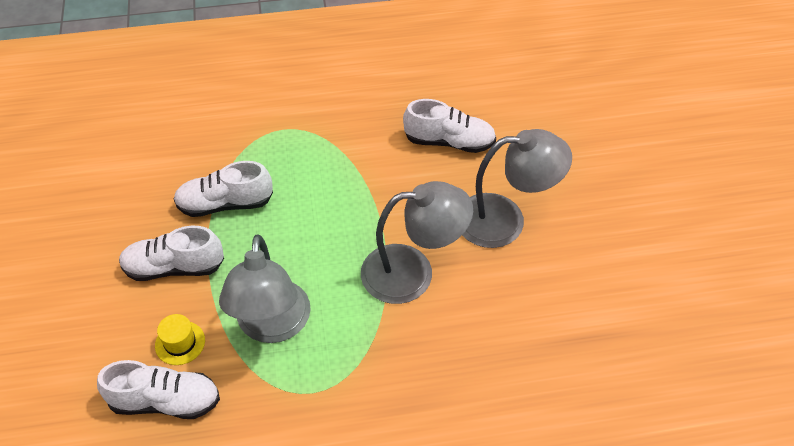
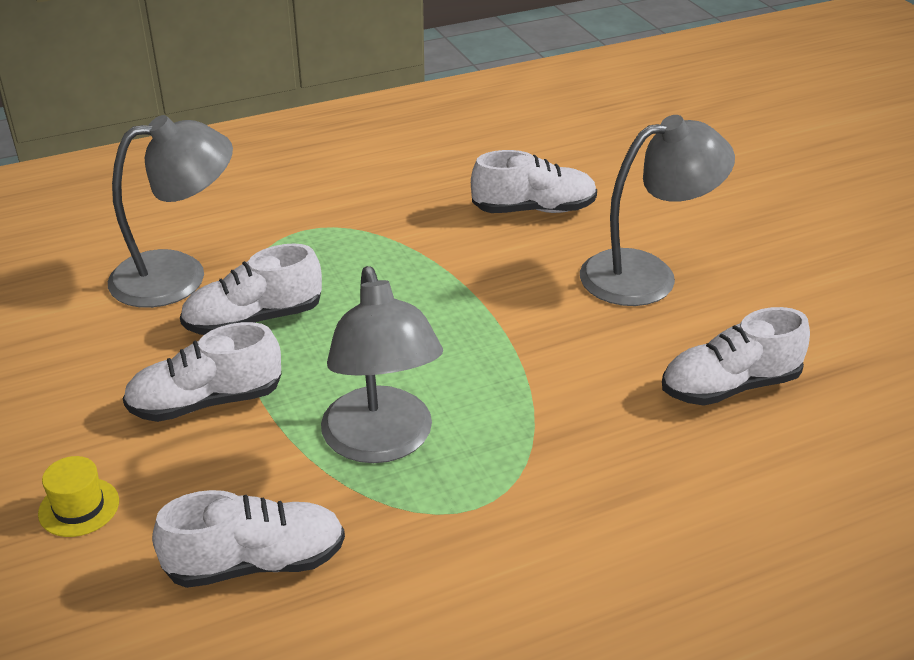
camera: 15 degrees left, 15 degrees down
(180, 343) = (250, 488): yellow hat -> yellow hat (79, 507)
(412, 272) = (553, 348): grey lamp -> grey lamp (178, 275)
(520, 333) = (730, 386): none -> white shoe

